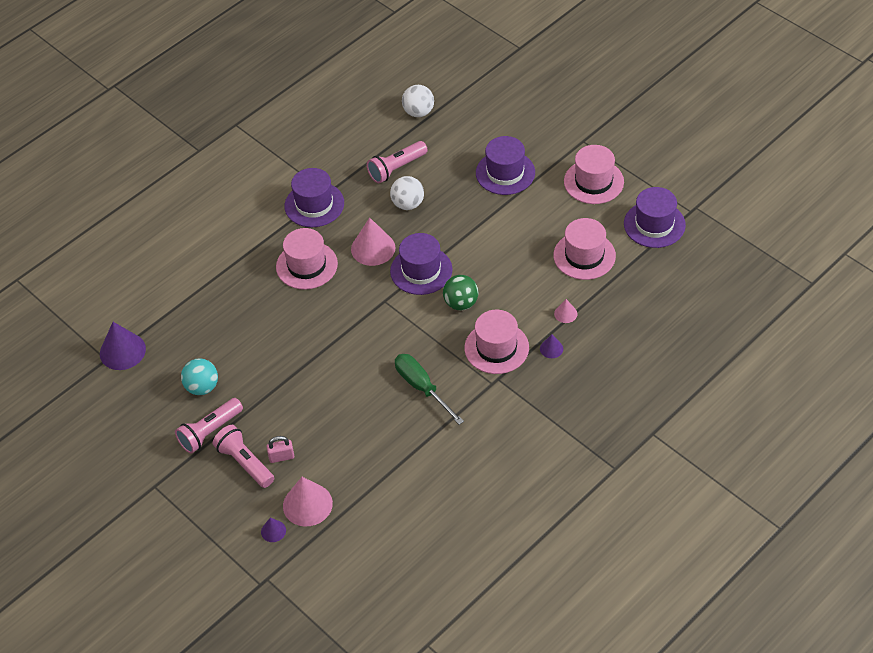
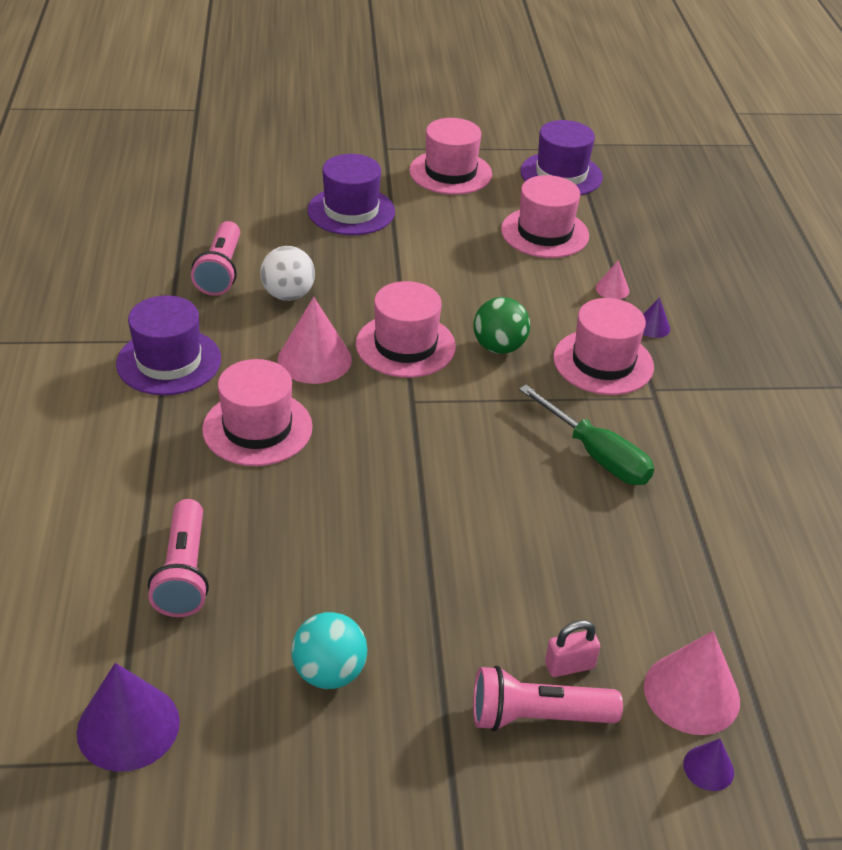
camera: 55 degrees left, 10 degrees down
(210, 432) = (429, 720): pink flashlight -> pink flashlight (184, 572)
(281, 457) = (569, 665): pink padlock -> pink padlock turned 45 degrees clockwise
(418, 112) = (166, 210): white ball -> none
(421, 270) = (405, 345): purple hat -> pink hat
(422, 387) = (596, 455): green screwdriver -> green screwdriver turned 135 degrees counterclockwise

